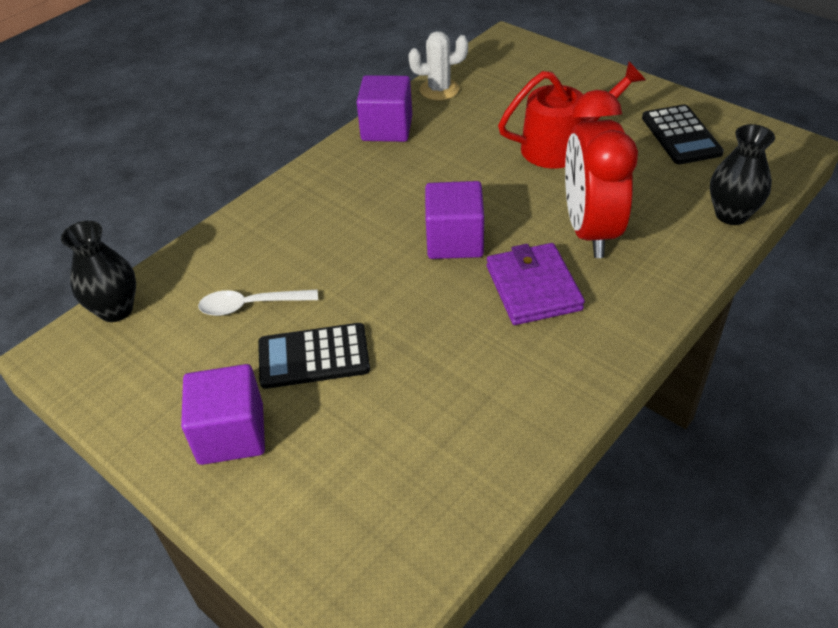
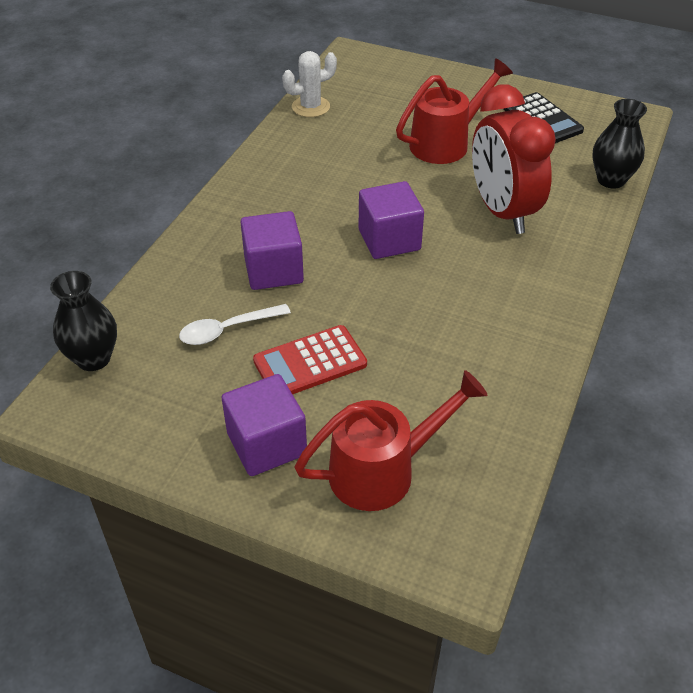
camera: 20 degrees left, 0 degrees up
(314, 356) = (310, 362): black calculator -> red calculator
(333, 491) = (384, 470): none -> red watering can
(387, 128) = (278, 149): purple cube -> purple cube (273, 270)
(533, 288) = (476, 268): purple wallet -> none

